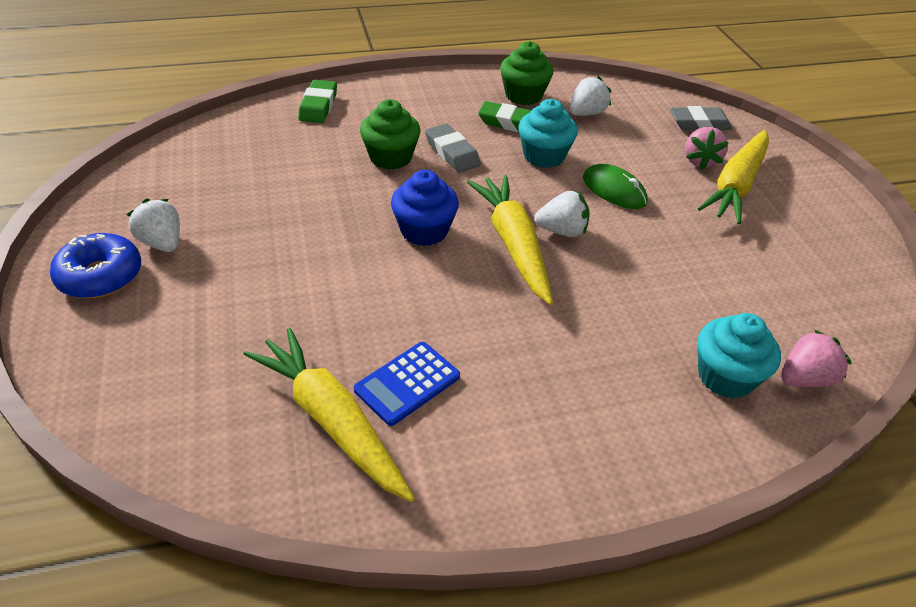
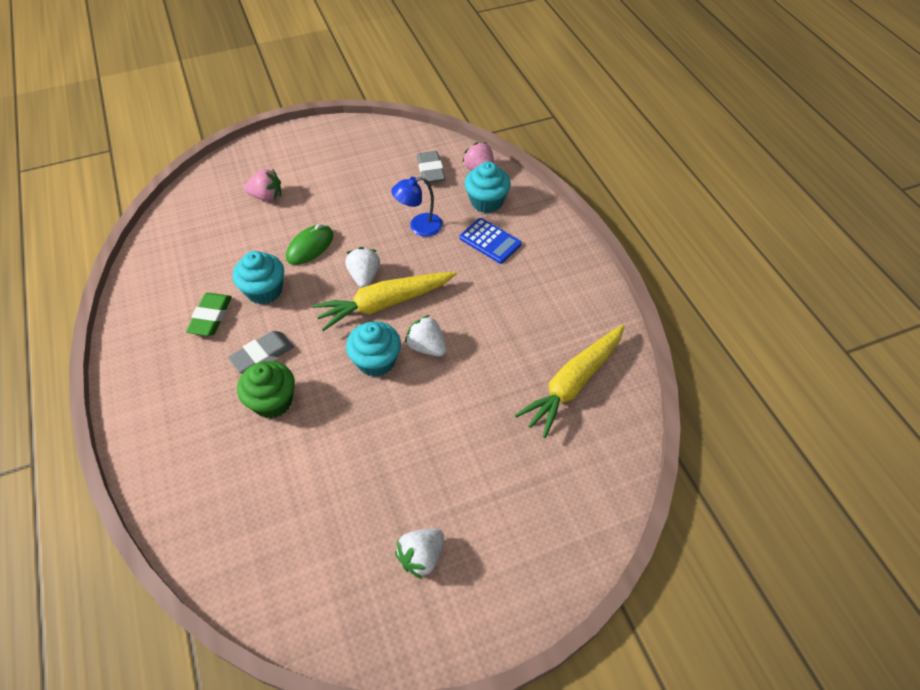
camera: 95 degrees left, 10 degrees up
(100, 276) = (473, 591): blue donut -> none
(318, 106) = (176, 485): green eraser -> none
(407, 383) = (532, 349): blue calculator -> blue calculator (490, 241)
(424, 231) = (376, 361): blue cupcake -> turquoise cupcake
(523, 95) = (160, 310): green cupcake -> none
(586, 113) = (194, 263): white strawberry -> white strawberry (427, 347)
(657, 290) = (419, 227): none -> blue lamp
(699, 124) = (212, 193): grey eraser -> grey eraser (430, 170)
(736, 185) = (297, 180): yellow carrot -> none

